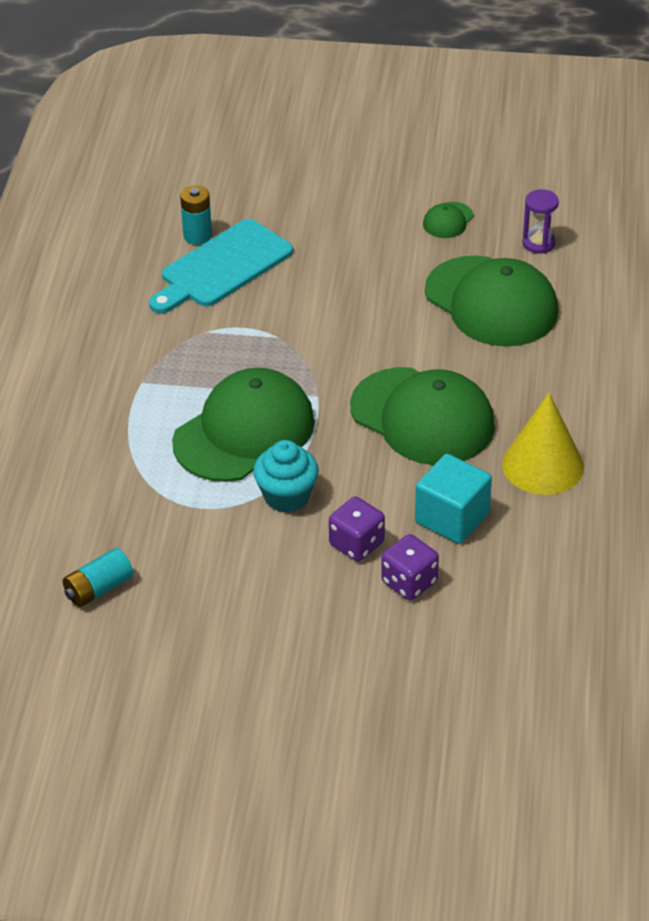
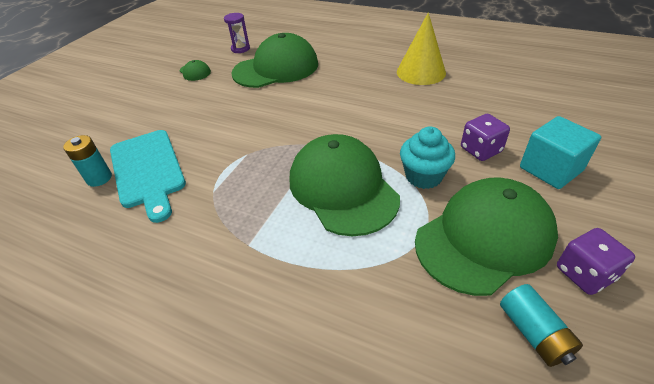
camera: 70 degrees left, 0 degrees up
(409, 582) = (521, 133): purple dice -> purple dice (584, 274)
(422, 417) = (363, 105): green cap -> green cap (484, 238)
(452, 518) = (460, 108): turquoise cube -> turquoise cube (550, 169)

